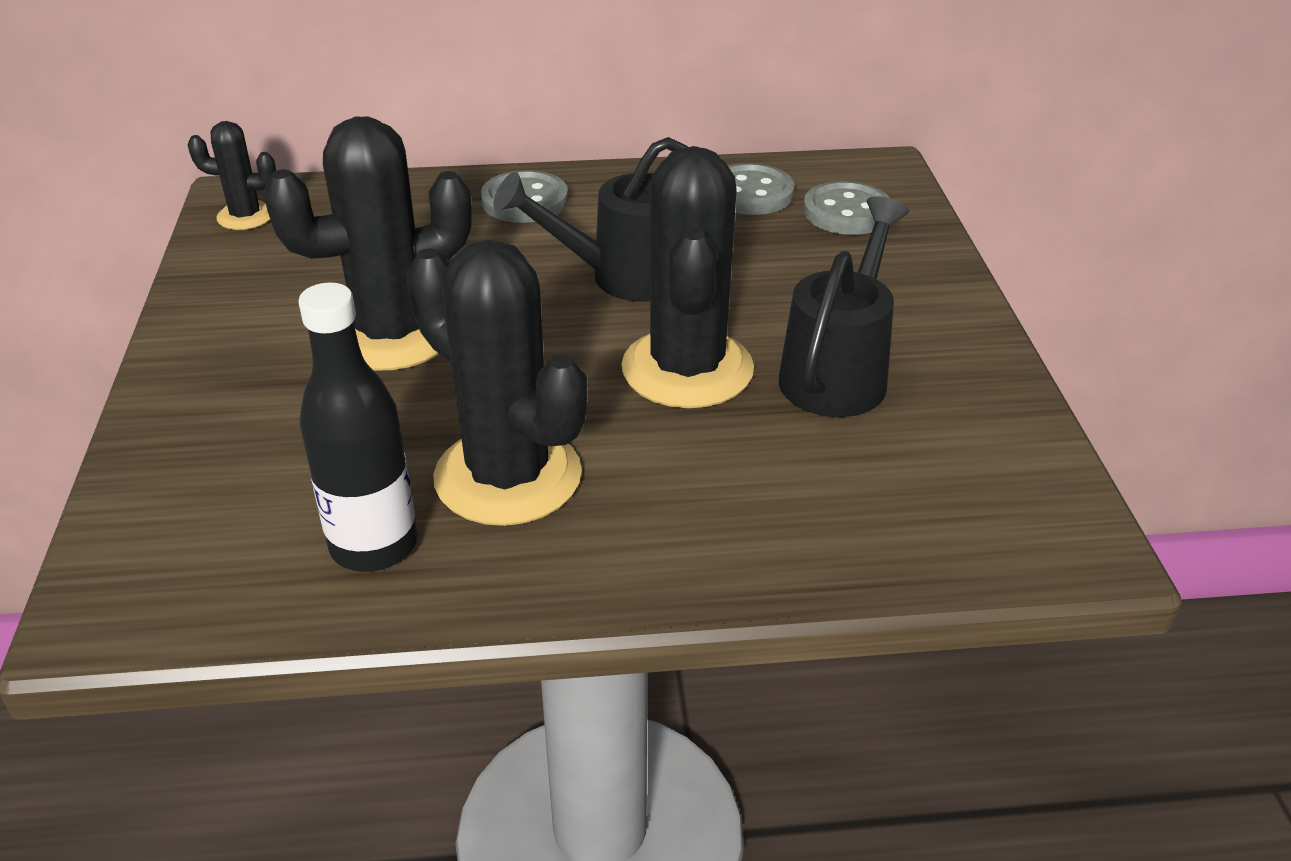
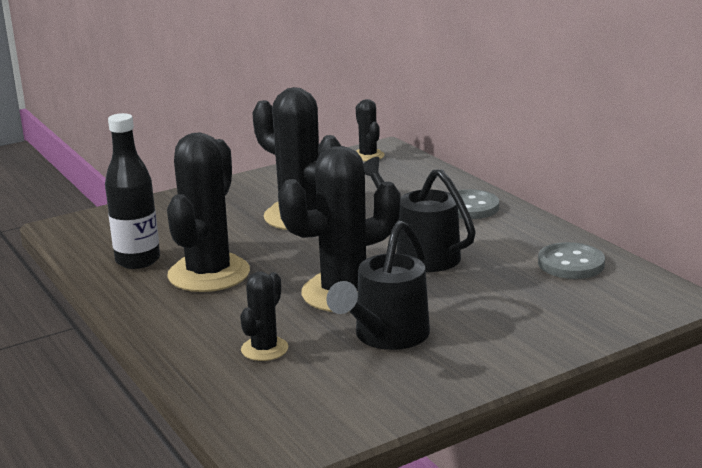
camera: 65 degrees right, 15 degrees down
(803, 484) = (264, 349): none -> black cactus
(838, 372) = (386, 336): black watering can -> black watering can turned 120 degrees clockwise
(847, 212) = (591, 299): grey button -> none

